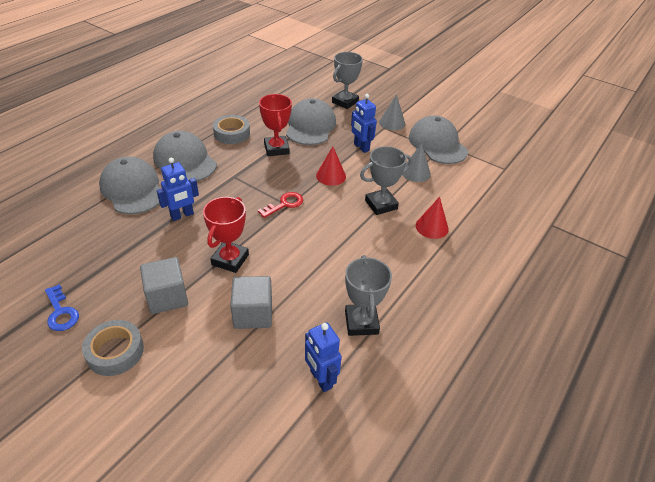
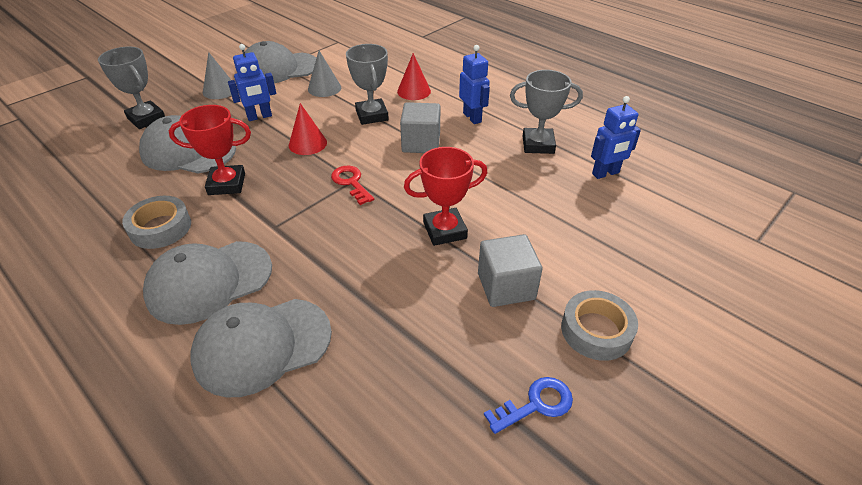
camera: 80 degrees left, 0 degrees up
(182, 215) = (348, 279): blue robot -> blue robot (472, 117)
(230, 260) = (444, 230): red trophy -> red trophy turned 45 degrees counterclockwise
(253, 314) = (530, 213): grey cube -> grey cube (421, 143)

